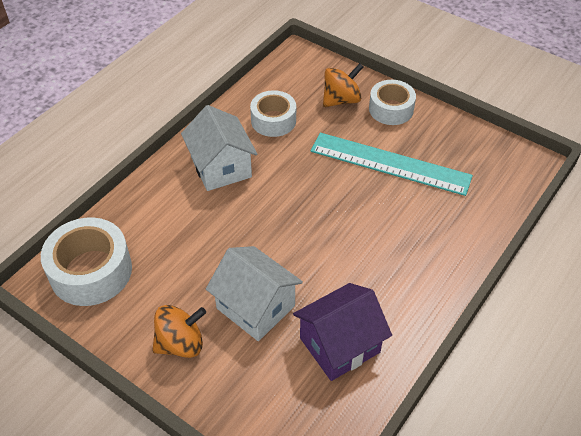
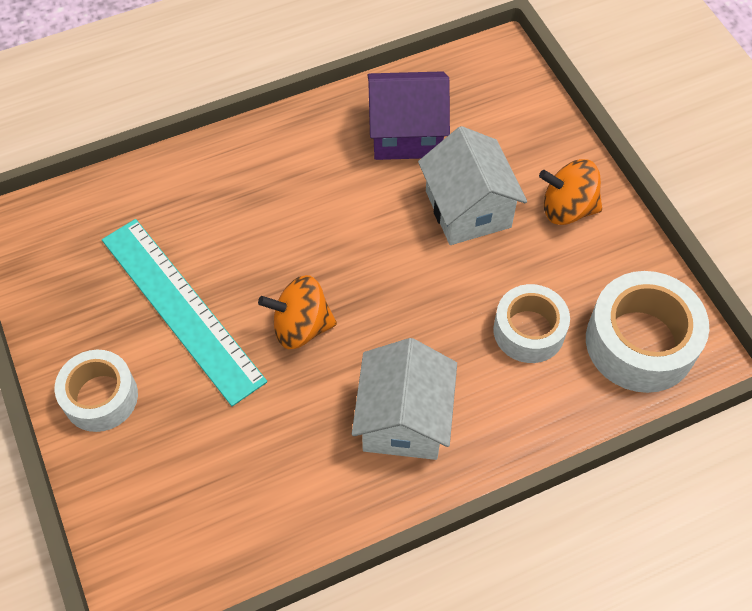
camera: 150 degrees left, 10 degrees up
(273, 120) = (279, 467): white tape -> white tape (529, 330)
(341, 100) = (153, 454): orange spinning top -> orange spinning top (301, 326)

